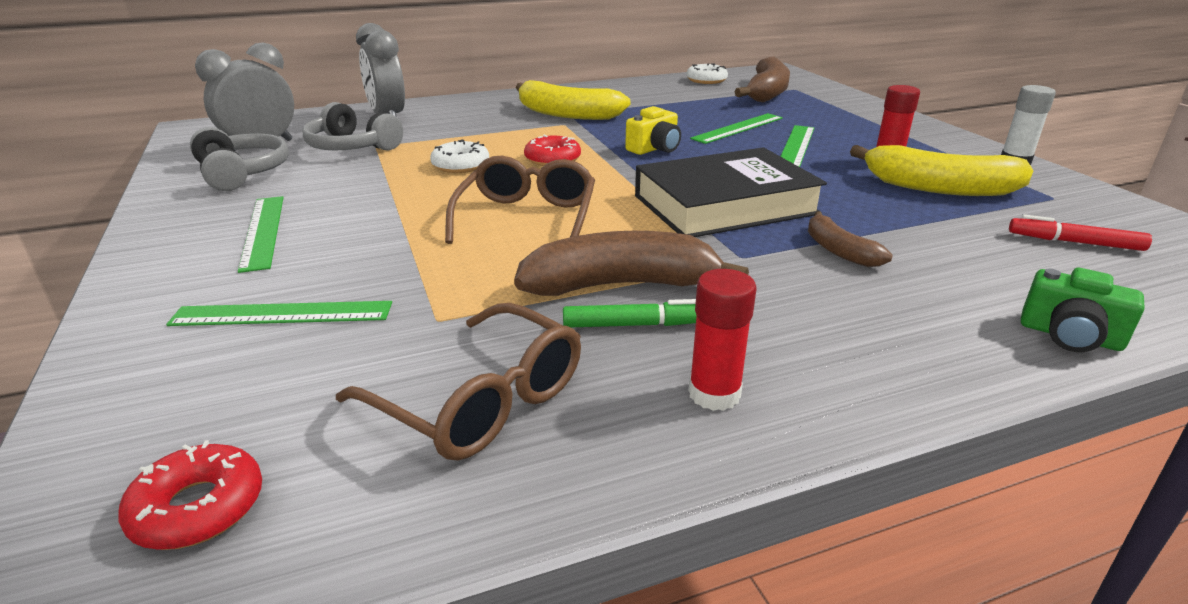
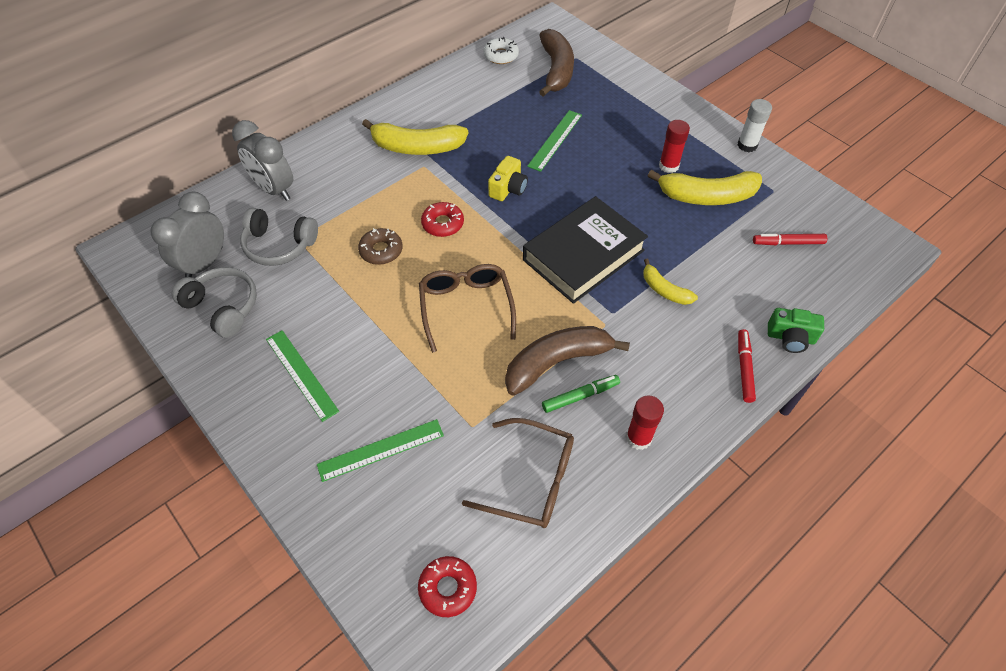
camera: 20 degrees left, 25 degrees up
(460, 165) = (381, 250): white donut -> brown donut
(796, 146) = (604, 159): green ruler -> none
(839, 250) = (664, 290): brown banana -> yellow banana
(963, 353) = (744, 368): none -> red marker

